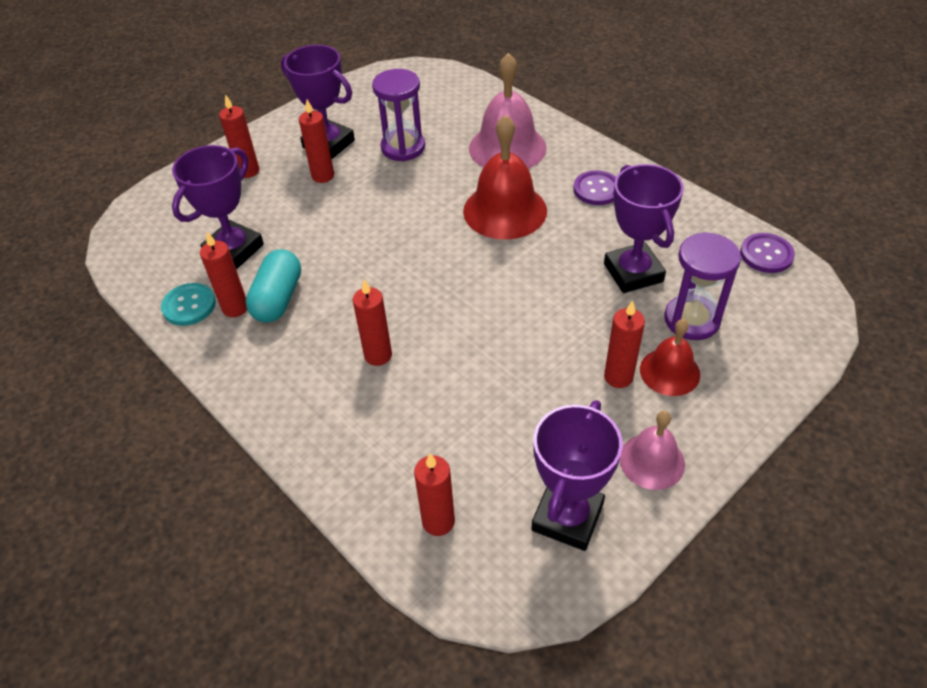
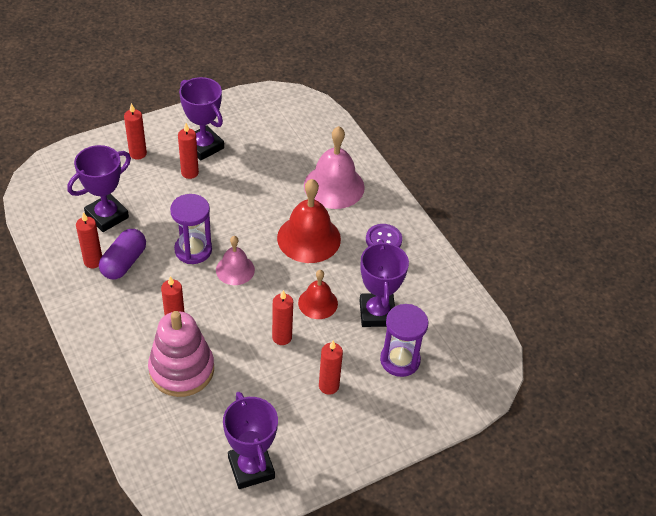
camera: 10 degrees right, 0 degrees up
(189, 306) = (63, 251): turquoise button -> none
(278, 298) = (124, 262): turquoise capsule -> purple capsule
(403, 147) = (257, 164): purple hourglass -> purple hourglass (193, 250)
(411, 412) = (181, 370): none -> pink stacking toy
(438, 521) = (169, 446): red candle -> red candle (282, 337)
(567, 517) = (251, 468): purple trophy -> purple trophy turned 60 degrees counterclockwise
(652, 461) = (322, 448): pink bell -> pink bell (235, 270)
(669, 372) = (365, 392): red bell -> red bell (318, 303)
(766, 254) = (480, 326): purple button -> none

